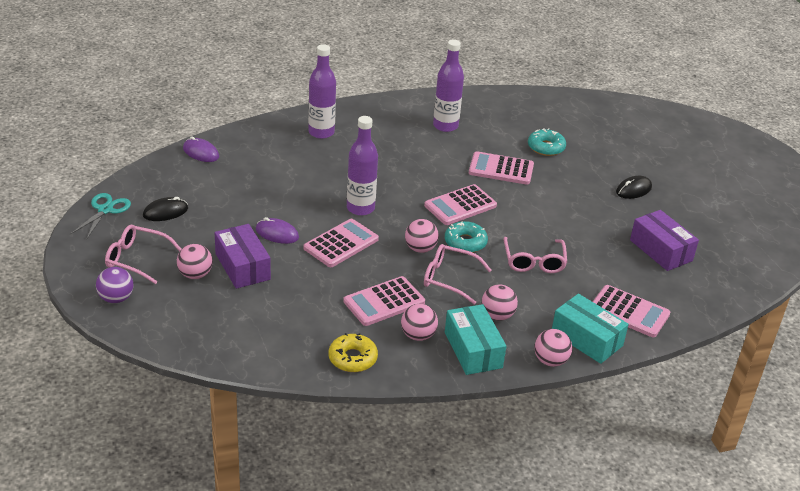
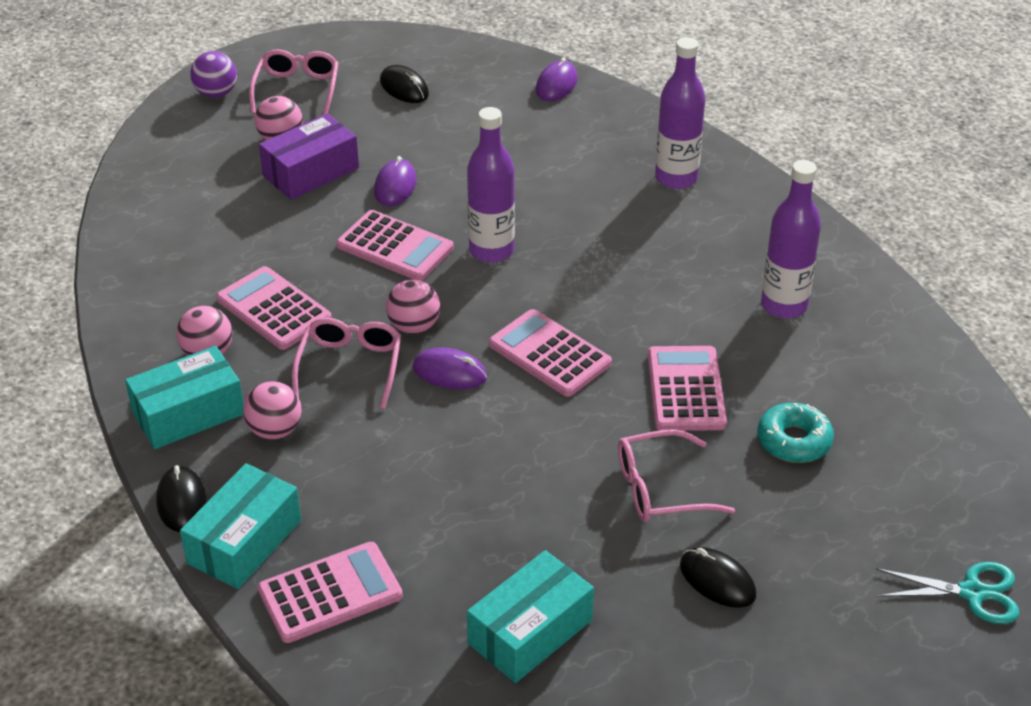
camera: 80 degrees right, 5 degrees up
(105, 210) = (388, 44): turquoise scissors -> turquoise scissors (972, 593)
(352, 358) = (146, 300): yellow donut -> none
(465, 242) = (449, 372): turquoise donut -> purple mouse
(534, 261) = (429, 458): pink glasses -> pink glasses (660, 489)
(550, 361) = (181, 502): pink ball -> black mouse
(629, 312) = (330, 593): pink calculator -> pink calculator turned 135 degrees counterclockwise
(661, 250) = (530, 632): purple box -> turquoise box

